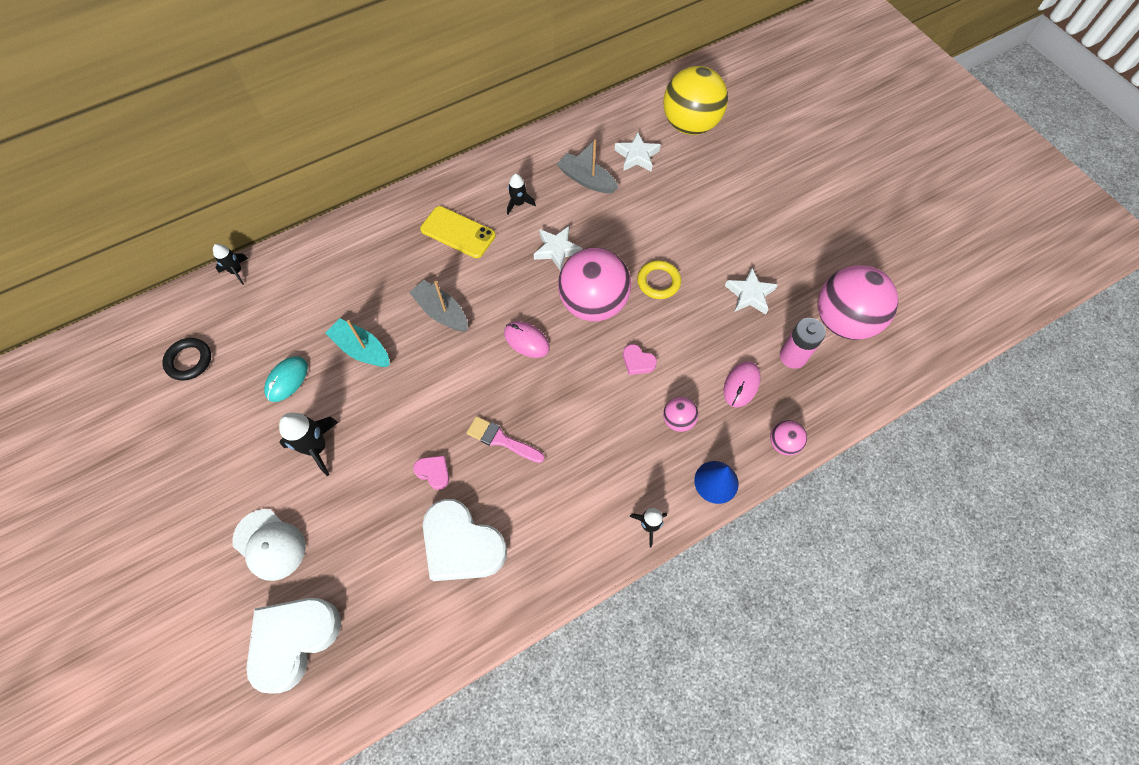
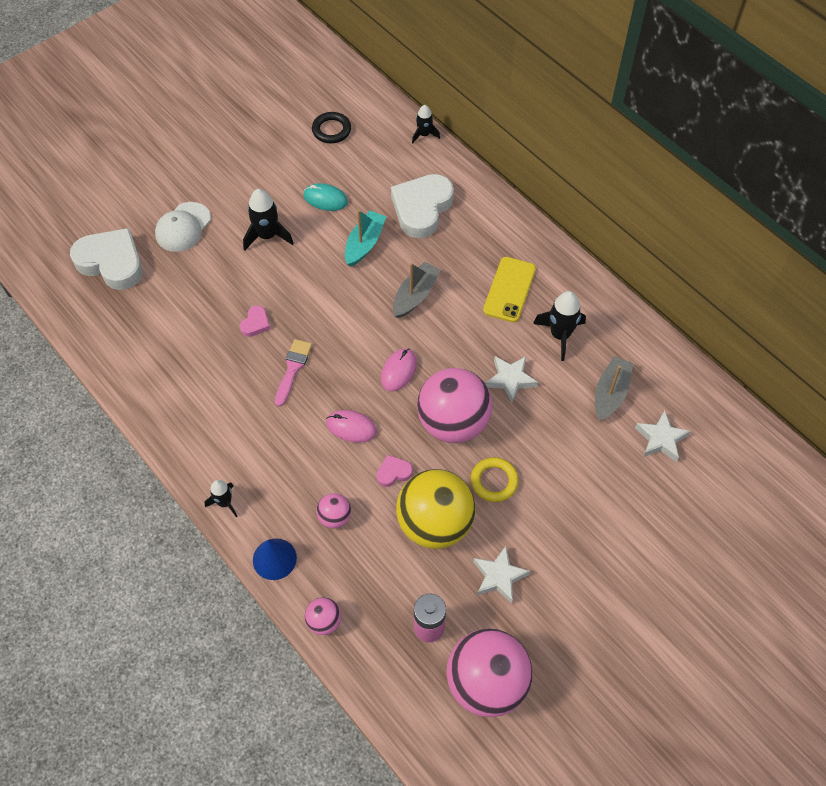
camera: 80 degrees right, 5 degrees down
(462, 544) = (194, 357): white heart -> white heart (421, 208)
(518, 203) = (560, 335): black rocket -> black rocket, size x1.62
(637, 362) = (393, 472): pink heart -> pink heart turned 45 degrees clockwise
(690, 125) = (728, 491): yellow ball -> yellow ball (435, 523)
(741, 385) = (384, 575): pink mouse -> pink mouse (351, 427)

